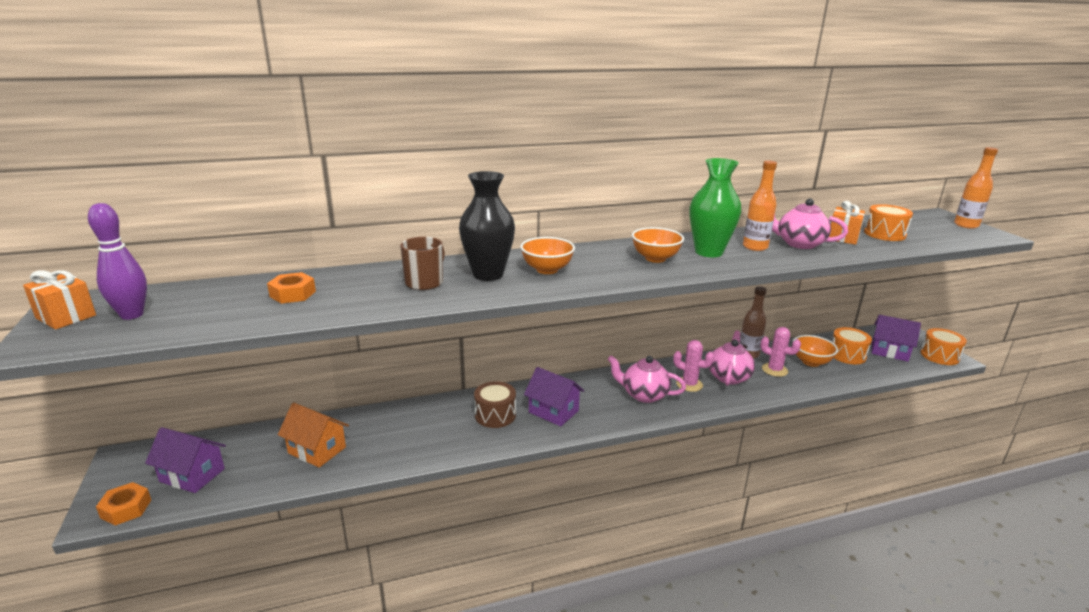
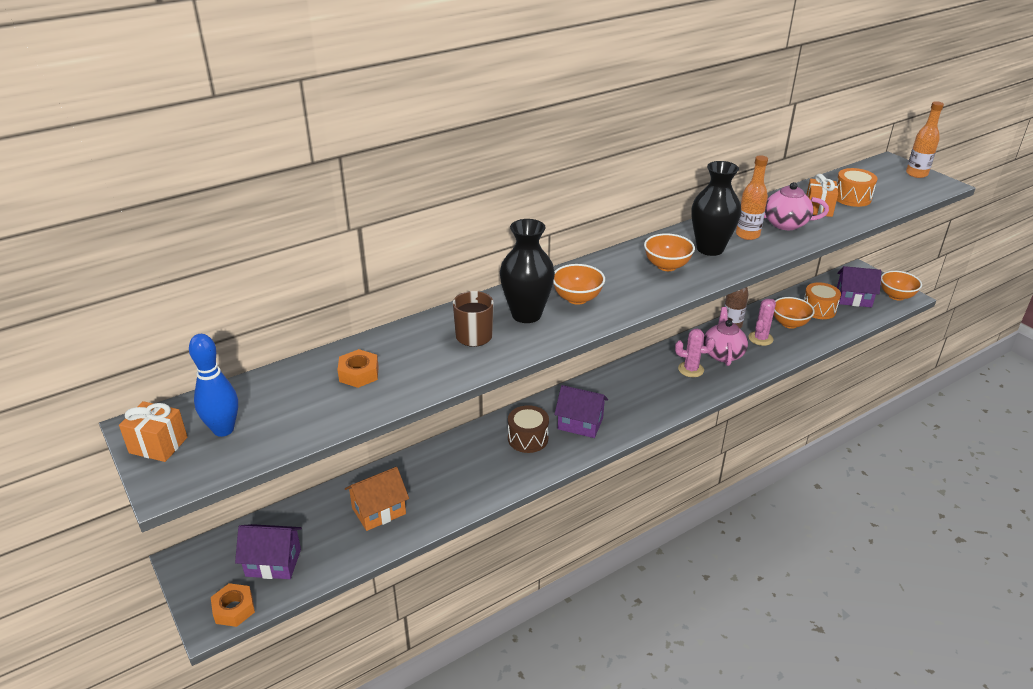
camera: 15 degrees left, 10 degrees up
(132, 315) = (223, 430): purple bowling pin -> blue bowling pin
(317, 450) = (379, 511): orange house -> orange house turned 45 degrees counterclockwise
(644, 395) = (654, 389): pink teapot -> none
(709, 252) = (710, 249): green vase -> black vase
(774, 370) = (760, 338): pink cactus -> pink cactus turned 75 degrees counterclockwise
(939, 356) = (896, 296): orange drum -> orange bowl

